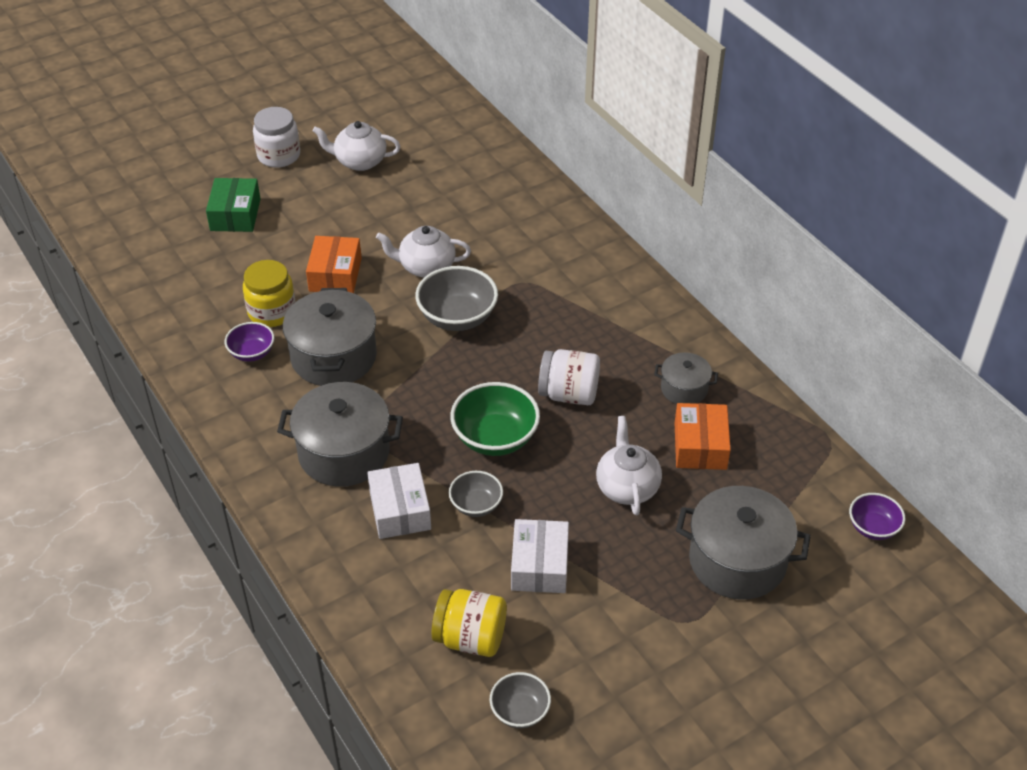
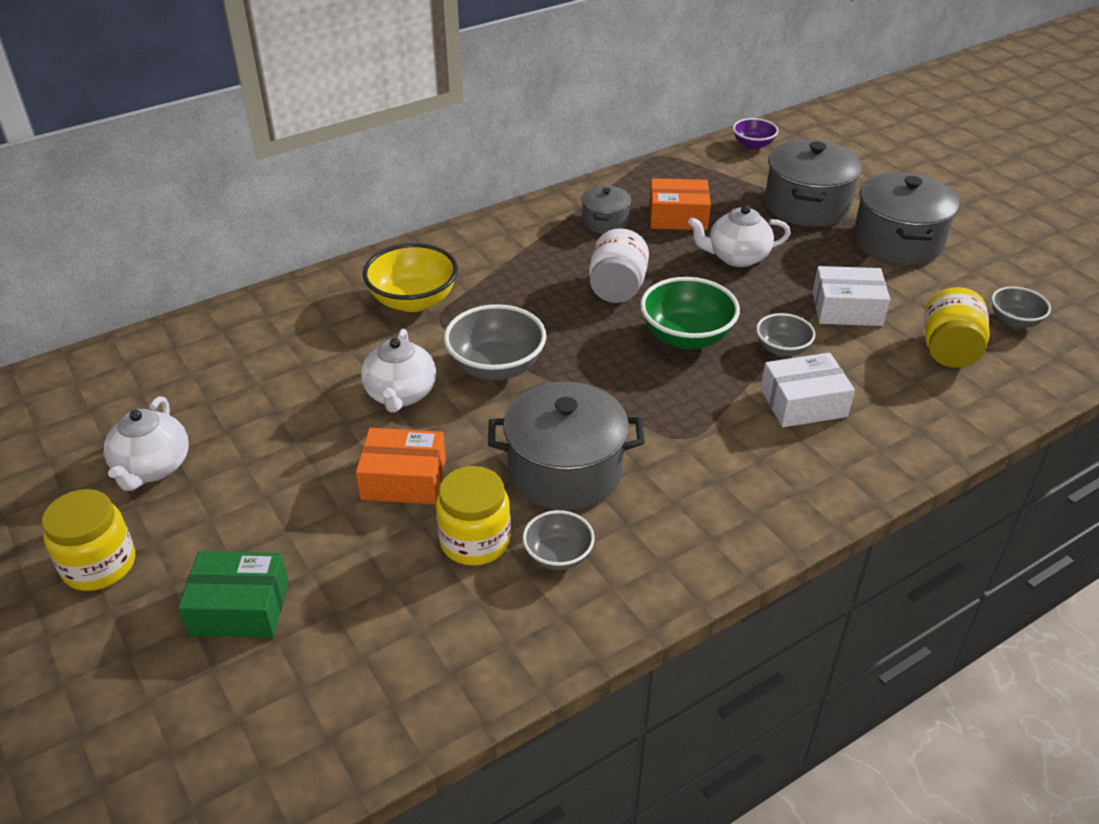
camera: 90 degrees left, 5 degrees down
(252, 353) = (558, 555): purple bowl -> grey bowl
(279, 155) = (99, 565): white jar -> yellow jar
(344, 453) = (727, 452): grey pot -> grey pot (897, 242)
(546, 266) = (413, 300): none -> yellow bowl

